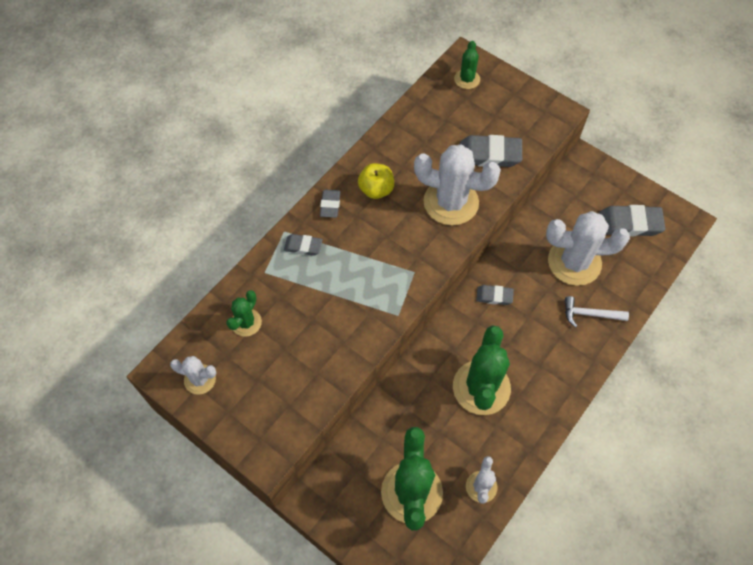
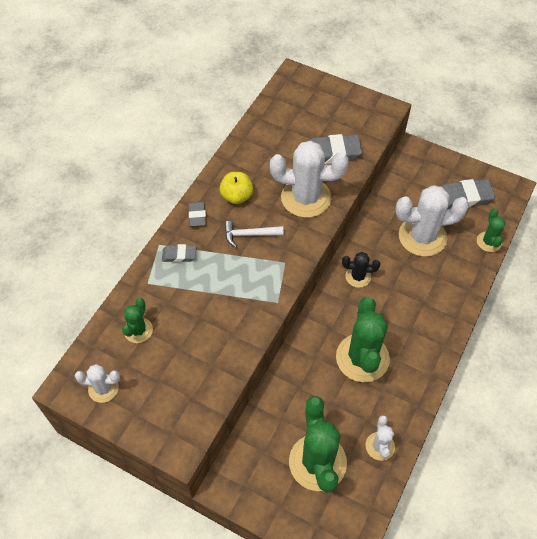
camera: 10 degrees left, 5 degrees down
(467, 79) = (299, 92): green cactus -> green cactus (489, 242)
(494, 296) = (358, 276): grey eraser -> black cactus
(590, 314) = (445, 279): white hammer -> white hammer (249, 235)

